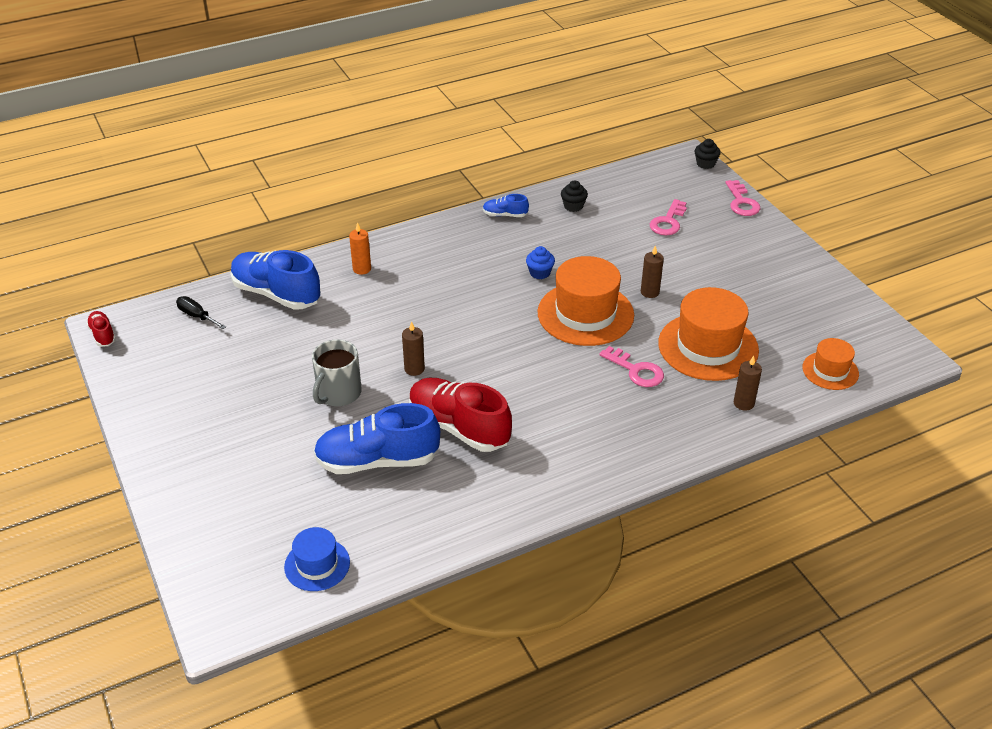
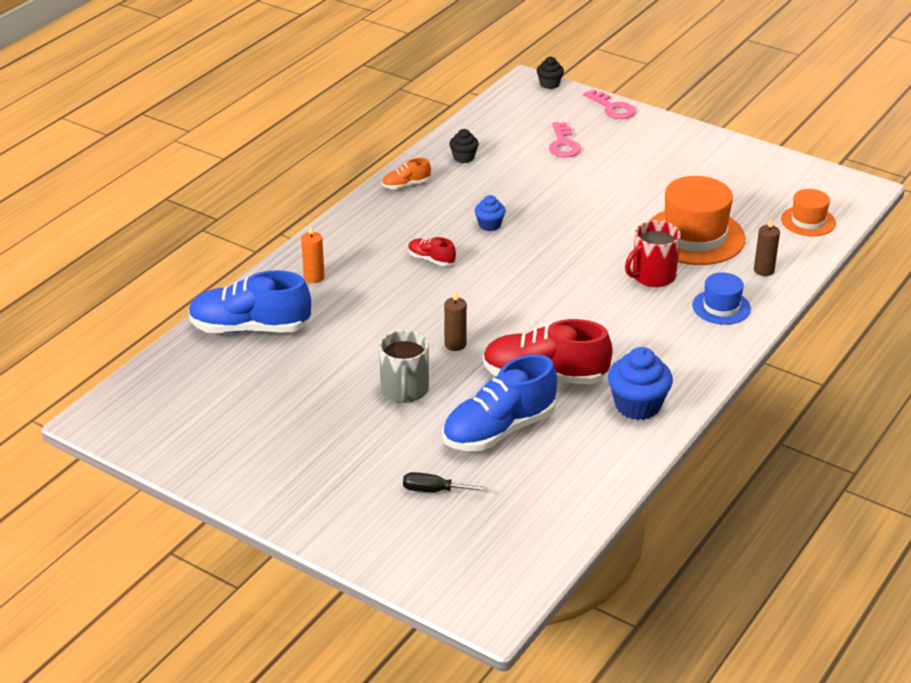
camera: 30 degrees left, 5 degrees down
(102, 335) = (103, 427): red shoe -> red shoe (431, 259)
(197, 316) = (187, 375): black screwdriver -> black screwdriver (434, 490)
(317, 564) = (530, 530): blue hat -> blue hat (721, 307)
(505, 215) = (406, 185): blue shoe -> orange shoe
(511, 488) = (637, 405): none -> blue cupcake
(585, 314) = (565, 245): orange hat -> none
(636, 370) = (652, 276): pink key -> red mug
(650, 292) = (603, 209): brown candle -> none

